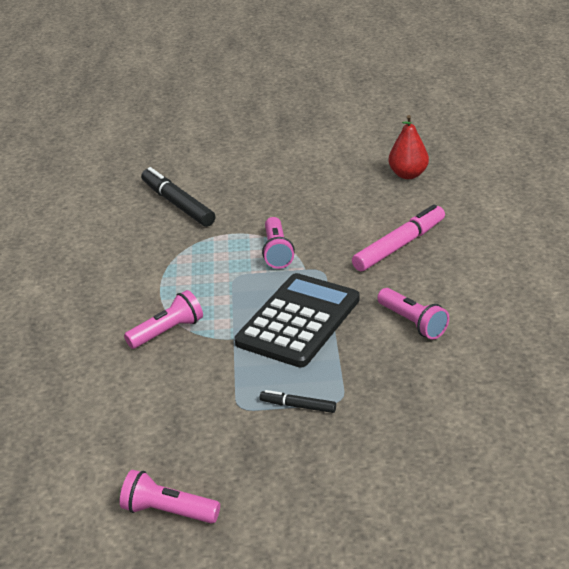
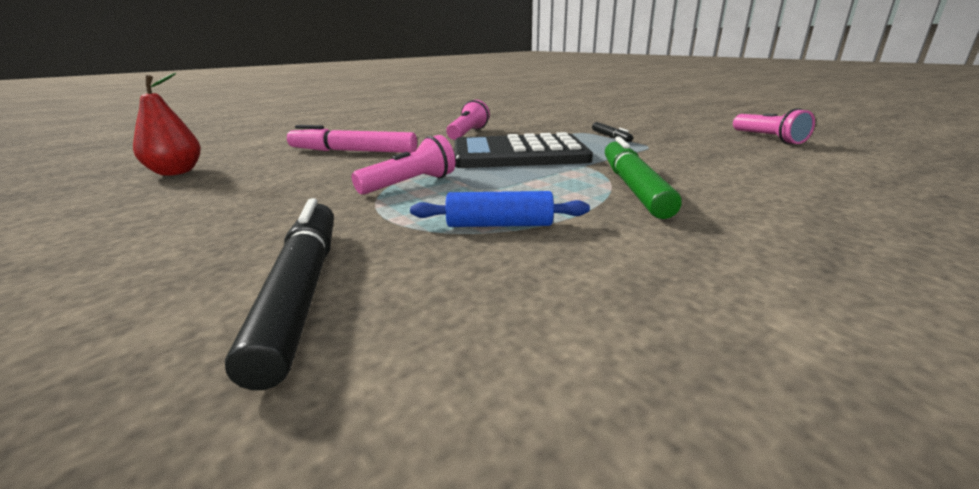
camera: 125 degrees left, 10 degrees down
(167, 331) = (633, 187): pink flashlight -> green marker
(177, 204) = (301, 291): black marker -> black marker turned 150 degrees clockwise
(177, 262) = (499, 225): none -> blue rolling pin

